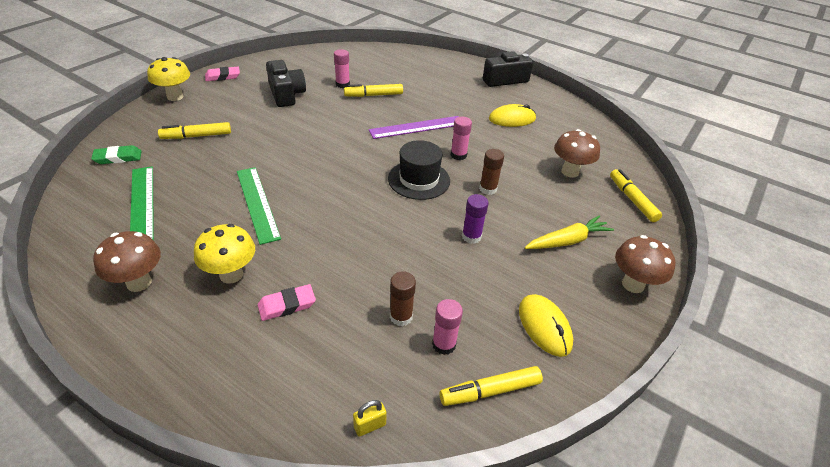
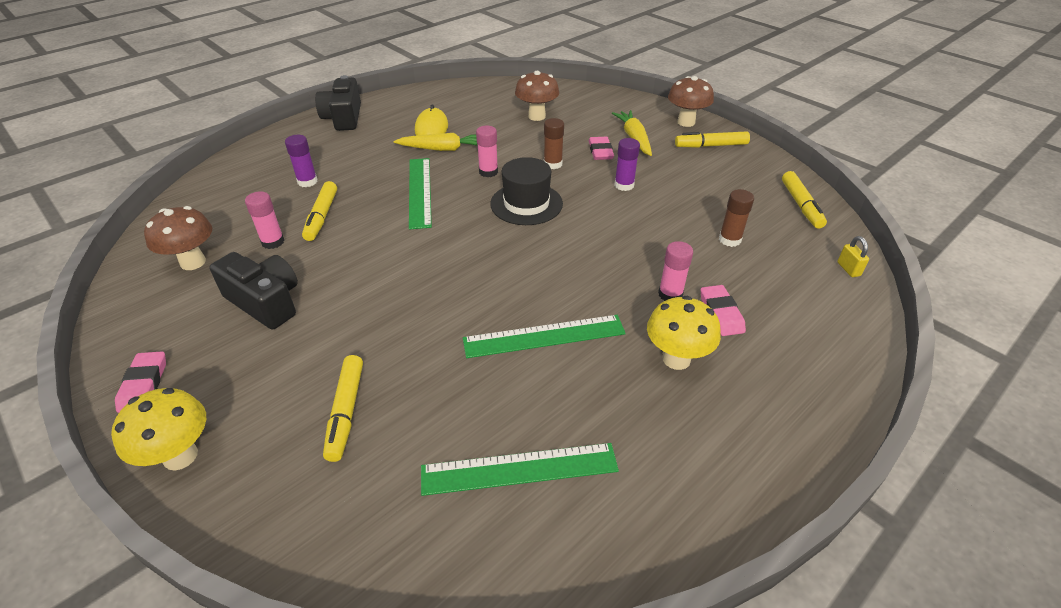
camera: 75 degrees left, 0 degrees up
(118, 158) = (372, 525): green eraser -> none
(139, 282) = (691, 451): brown mushroom -> brown mushroom (193, 262)
(286, 94) = (265, 302): black camera -> black camera turned 45 degrees clockwise
(412, 82) = (307, 181): none -> purple glue stick
(417, 127) = (419, 192): purple ruler -> green ruler
(444, 344) = (758, 220): pink glue stick -> pink glue stick (670, 294)
(482, 129) = (443, 149): none -> yellow carrot
(526, 218) = (600, 151): none -> pink eraser
(544, 326) = (733, 169): yellow mouse -> none
(632, 199) = (583, 98): yellow marker -> yellow marker (711, 145)

